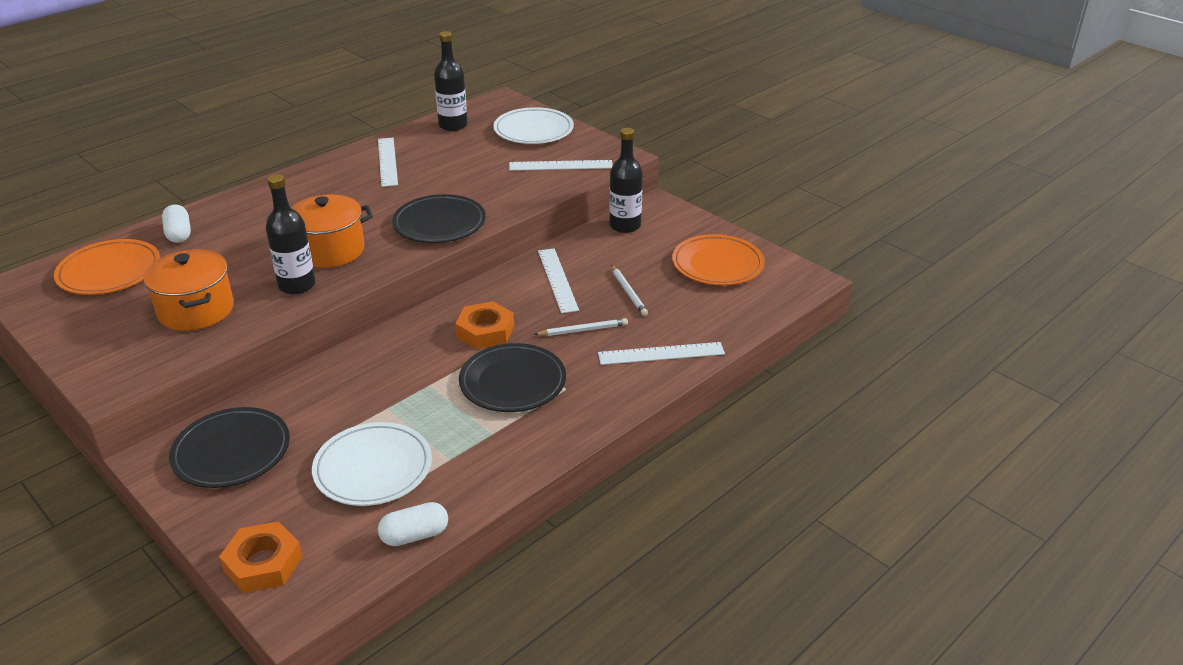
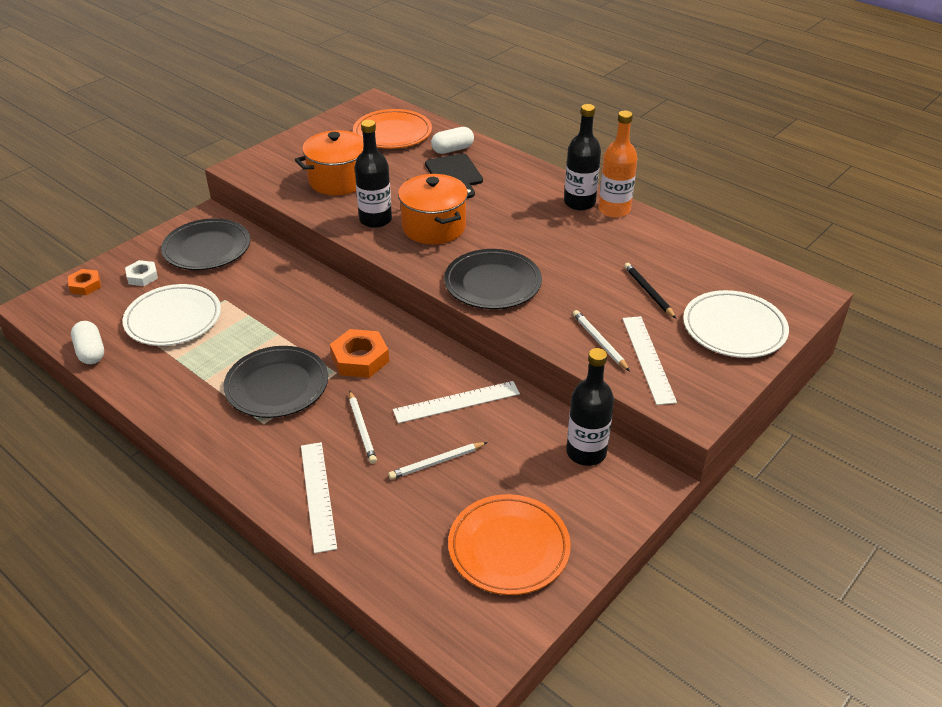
camera: 85 degrees right, 5 degrees up
(233, 235) = (455, 174): none -> black cutting board
(263, 563) = (85, 285): orange nut -> orange nut, size x0.61
(268, 507) = (142, 276): none -> white nut
(350, 158) = (614, 210): none -> orange bottle
(387, 161) = (615, 233): white ruler -> none
(453, 125) = (719, 265): black bottle -> black bottle (579, 203)
(477, 156) = (648, 292): none -> black pencil
(535, 182) = (599, 342): none -> white pencil

